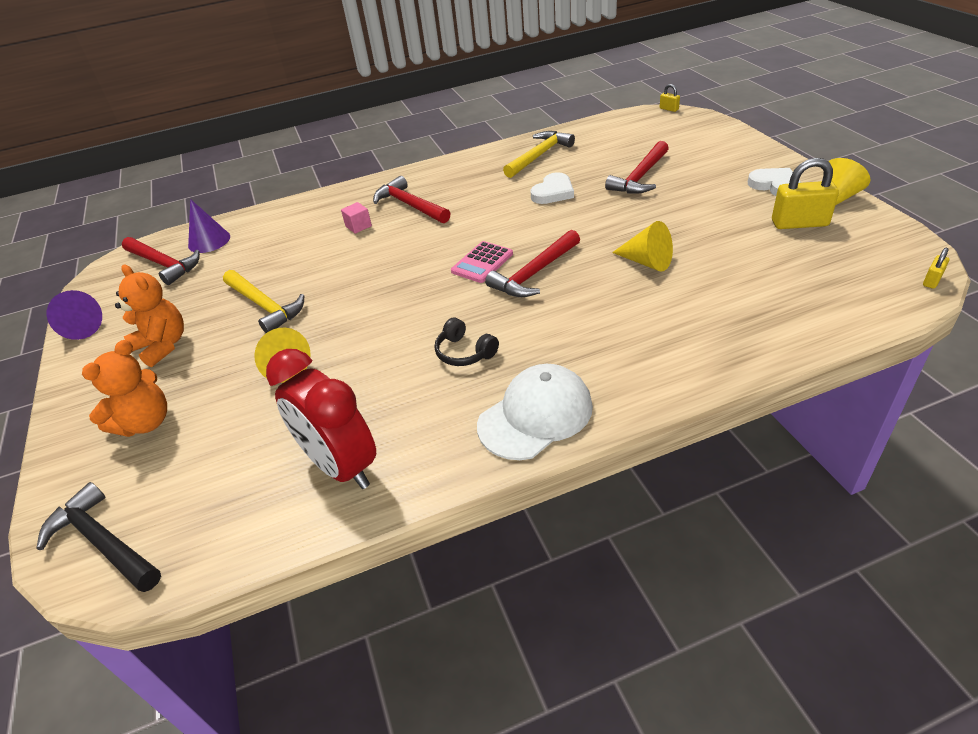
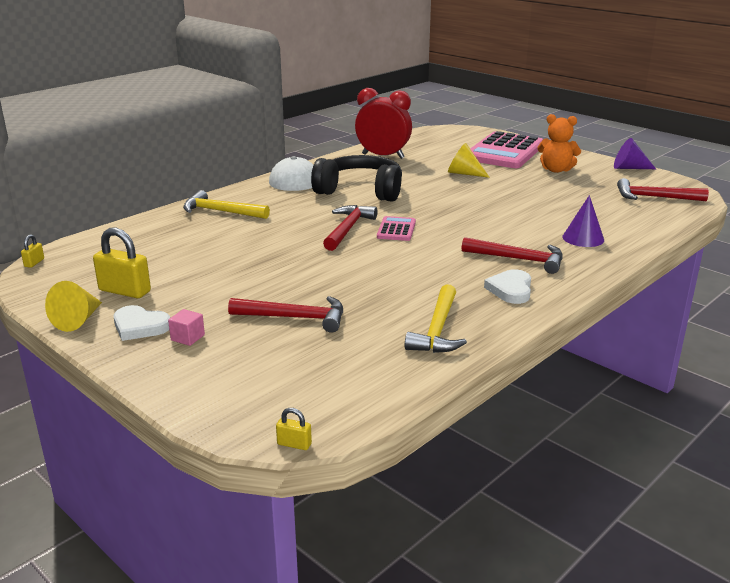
camera: 150 degrees right, 15 degrees down
(103, 542) = (458, 133): black hammer -> none
(146, 422) = (504, 152): orange teddy bear -> pink calculator
(209, 241) = (653, 213): purple cone -> purple cone (583, 238)
(265, 306) = (526, 190): yellow hammer -> yellow hammer (221, 212)
(358, 226) = (540, 238): pink cube -> pink cube (188, 337)
(464, 352) = (360, 191): black headphones -> black headphones, size x2.23
(553, 192) = (383, 289): white heart -> white heart (510, 290)
(640, 177) = (295, 318): red hammer -> red hammer turned 90 degrees clockwise
(646, 262) = (261, 246): yellow cone -> none
(799, 223) = (125, 291): yellow padlock -> yellow padlock turned 45 degrees clockwise

